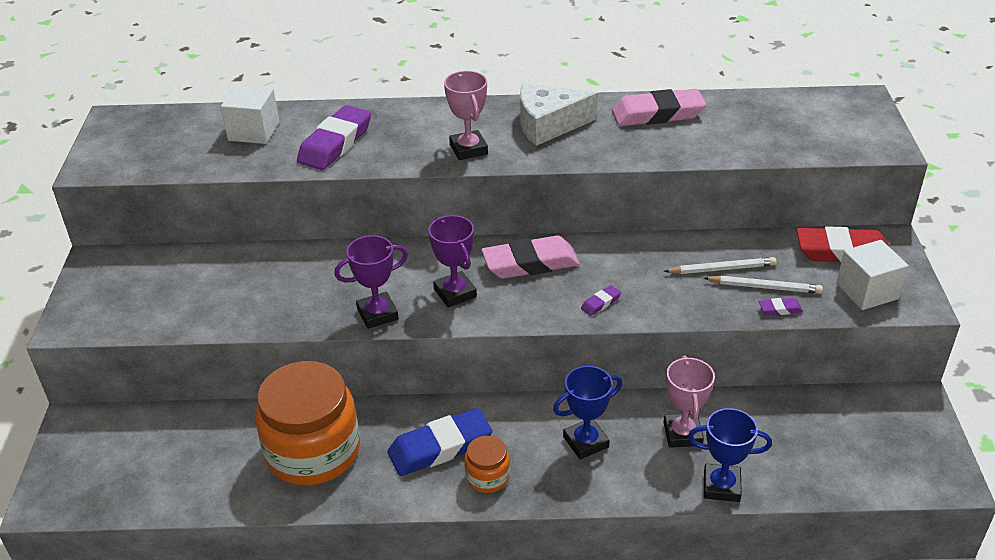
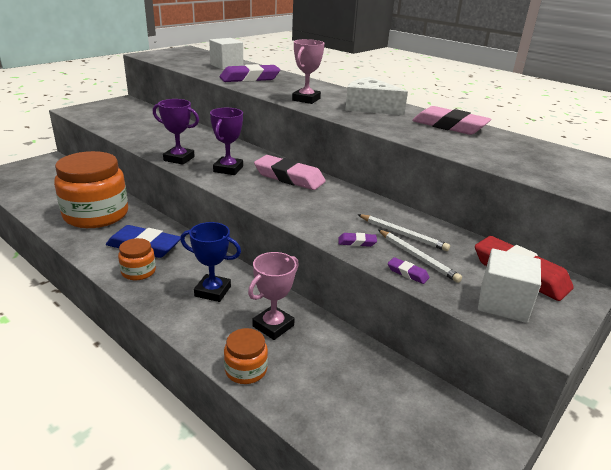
camera: 40 degrees right, 10 degrees down
(600, 303) = (293, 209): purple eraser -> purple eraser (357, 242)
(721, 486) = (246, 370): blue trophy -> orange jar

